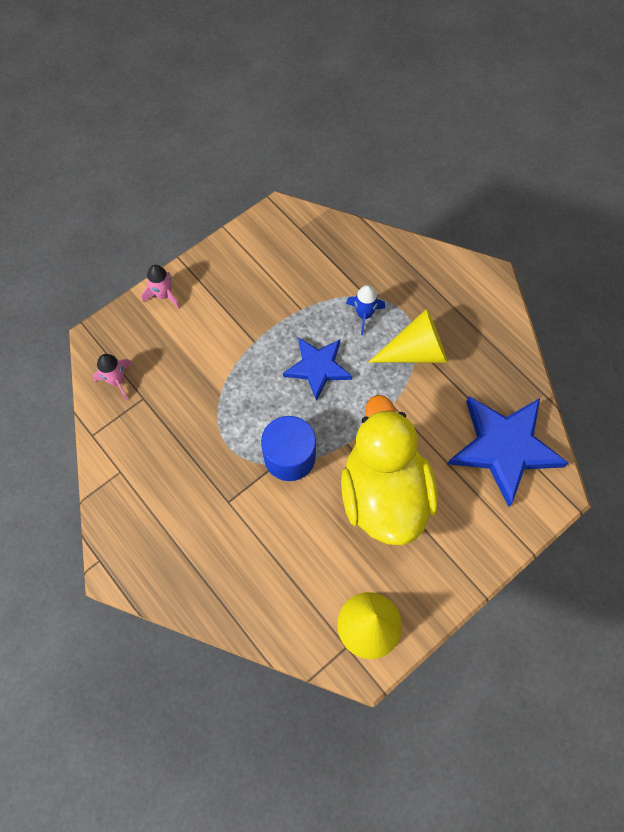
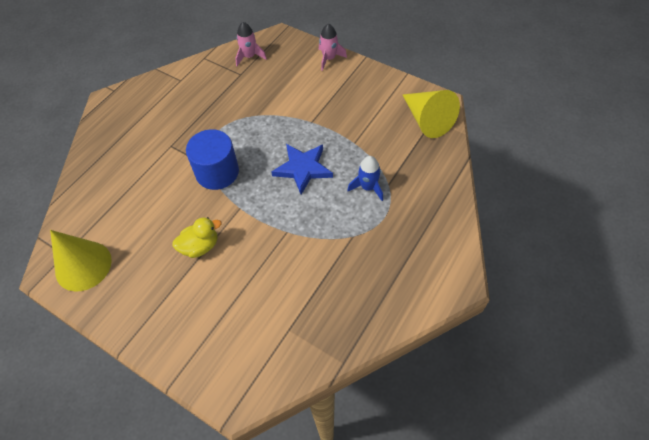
camera: 75 degrees right, 10 degrees down
(383, 494) = (200, 246): yellow duck -> yellow duck, size x0.40
(416, 351) = (347, 236): yellow cone -> yellow cone (427, 120)
(504, 448) = (271, 336): blue star -> none

